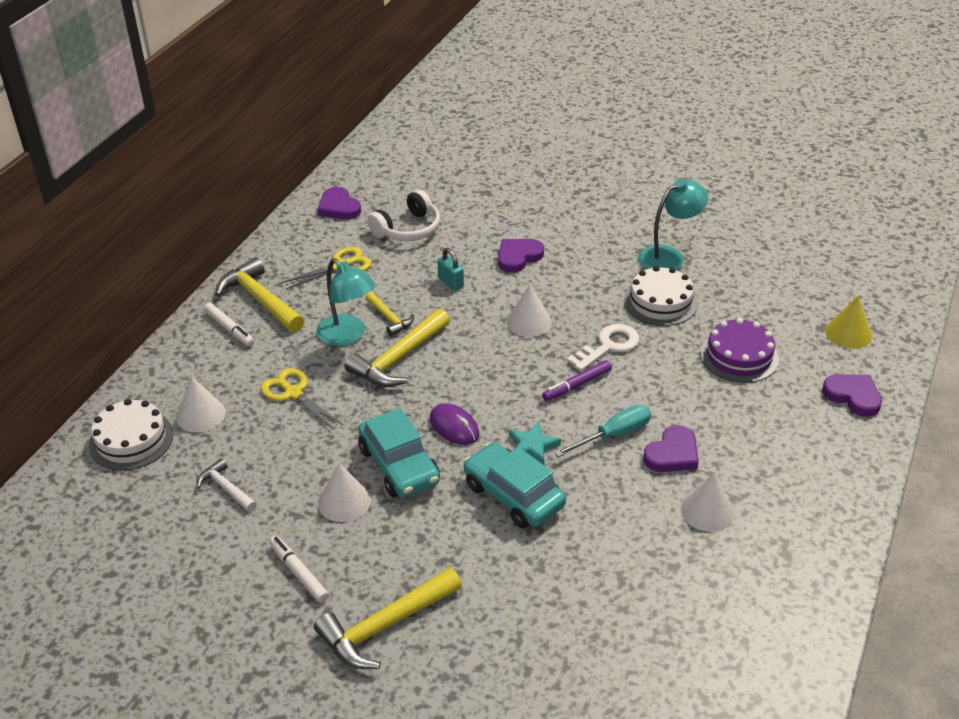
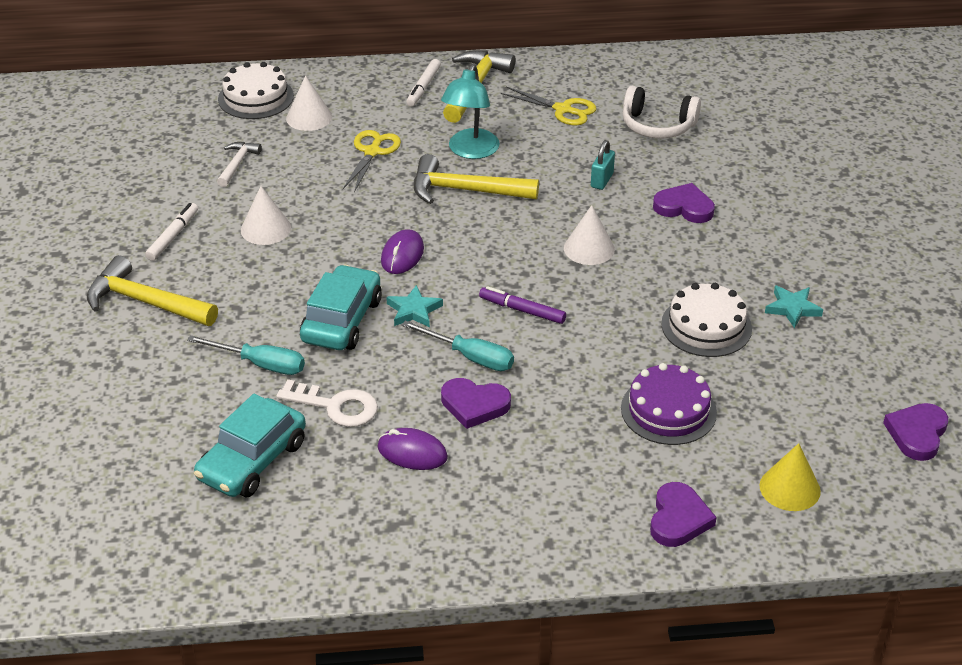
camera: 60 degrees right, 0 degrees up
(339, 207) = (648, 74): purple heart -> purple heart (917, 434)
(389, 318) = (515, 164): yellow hammer -> none
(399, 466) = (329, 242): turquoise car -> turquoise car (252, 461)
(535, 570) = (260, 364): none -> turquoise screwdriver
(608, 346) = (599, 312): white key -> white key (336, 406)
(669, 256) = (792, 308): turquoise lamp -> turquoise star
(707, 511) = (412, 452): white cone -> purple mouse

